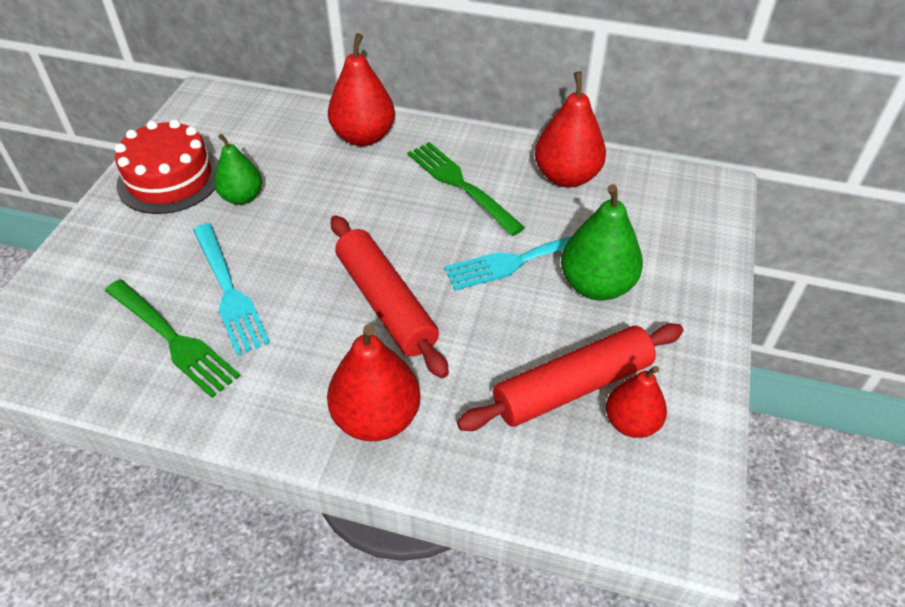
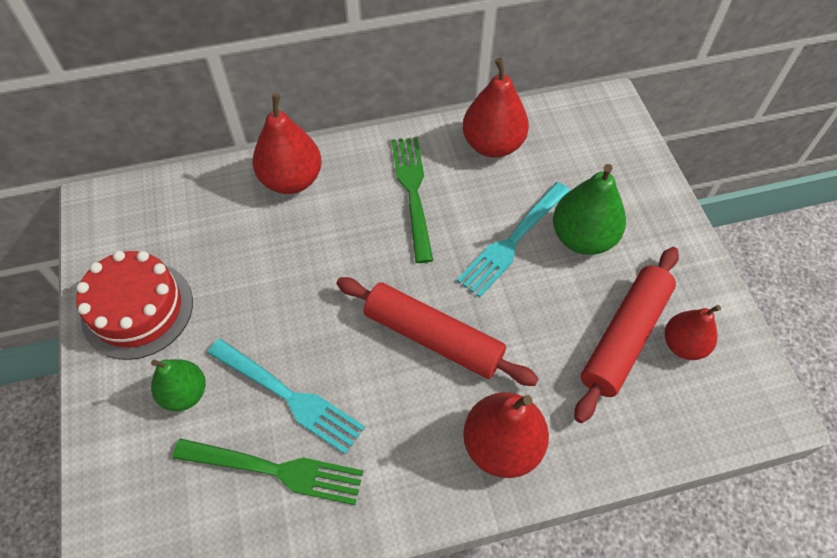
camera: 30 degrees left, 10 degrees up
(242, 197) = (226, 295): green pear -> green pear (185, 393)
(460, 185) = (413, 192): green fork -> green fork turned 60 degrees clockwise

